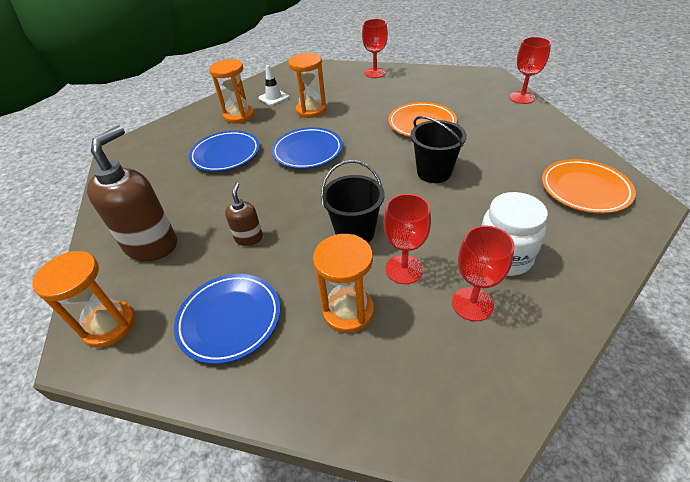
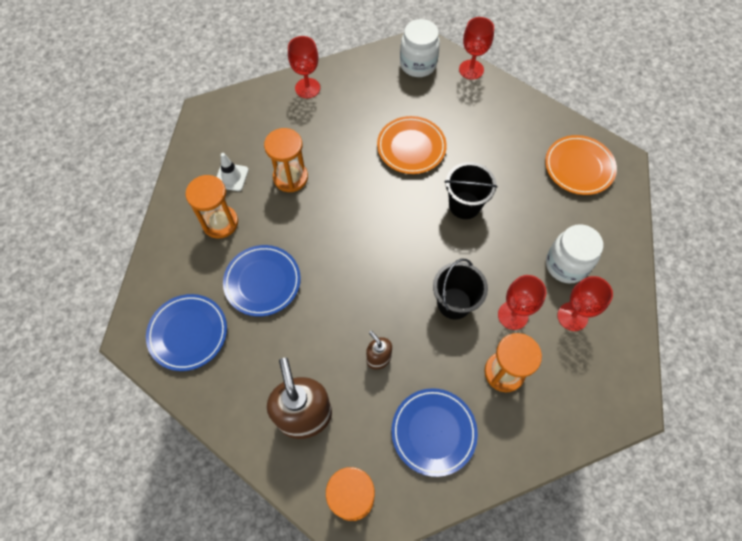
camera: 40 degrees left, 20 degrees up
(307, 151) = (339, 236): blue plate -> blue plate (188, 333)
(475, 83) = (418, 64): none -> white jar

